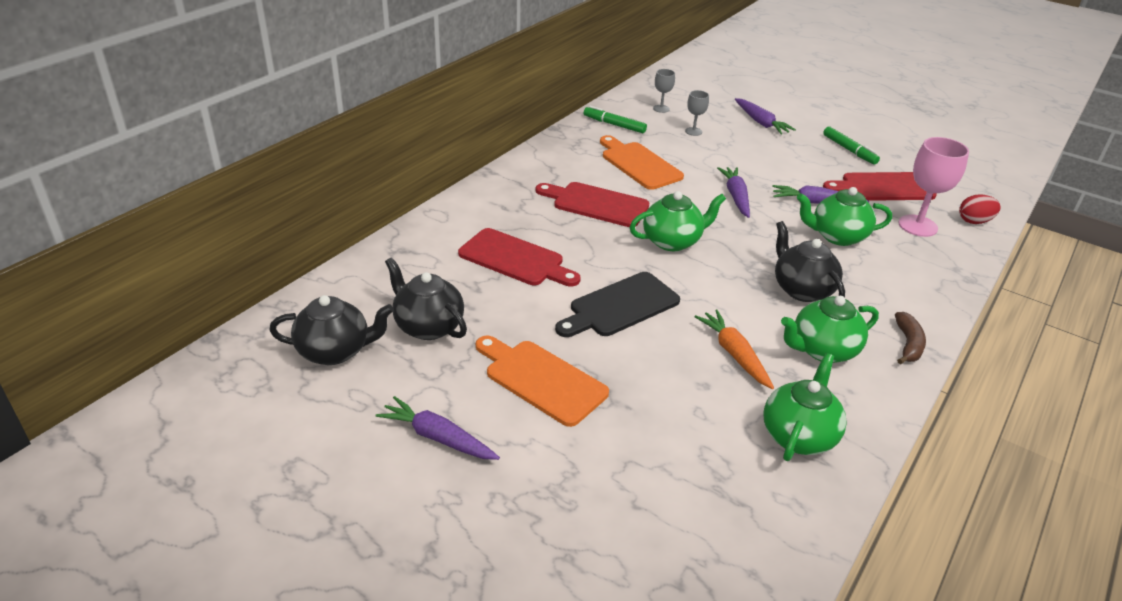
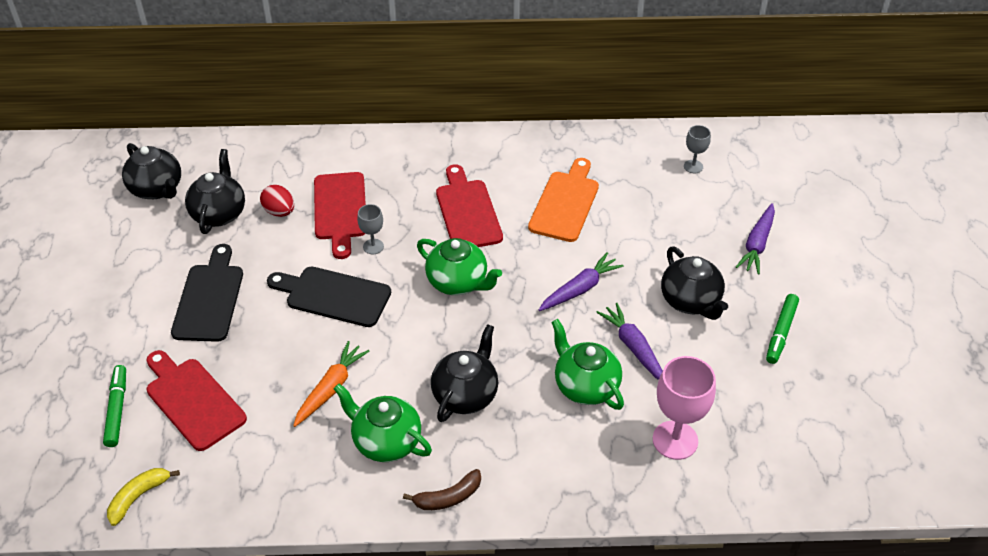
camera: 55 degrees right, 10 degrees up
(437, 437) = (113, 281): purple carrot -> none
(541, 379) = (209, 298): orange cutting board -> black cutting board
(614, 125) = (620, 154): green marker -> green marker (117, 409)
(693, 131) = (674, 208): grey goblet -> grey goblet (373, 246)
(778, 540) = (139, 497): none -> yellow banana
(791, 165) = (690, 301): none -> black teapot
(799, 435) = (261, 467): green teapot -> none
(883, 187) = (727, 387): red cutting board -> red cutting board (193, 400)
(974, 221) = (738, 484): red egg -> red egg (279, 212)

